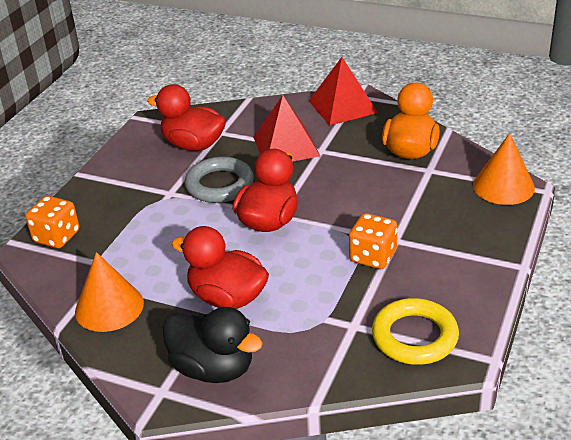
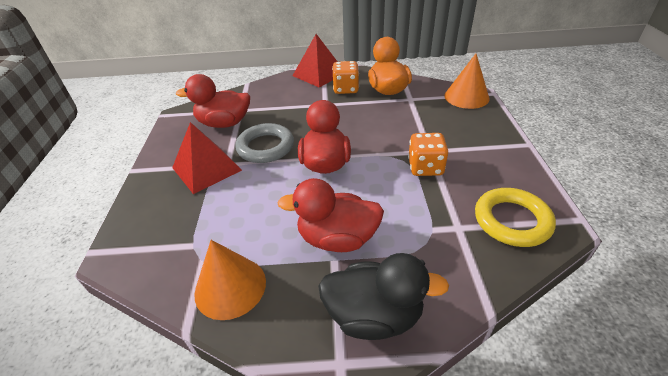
camera: 25 degrees left, 5 degrees up
(57, 237) = (138, 232): orange dice -> orange dice (346, 89)
(286, 146) = (298, 107): red pyramid -> red pyramid (206, 168)

